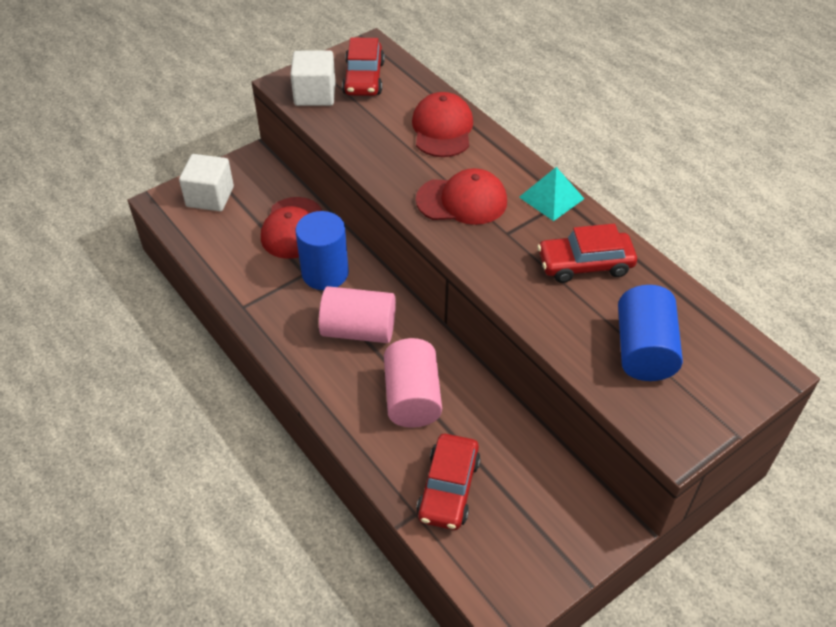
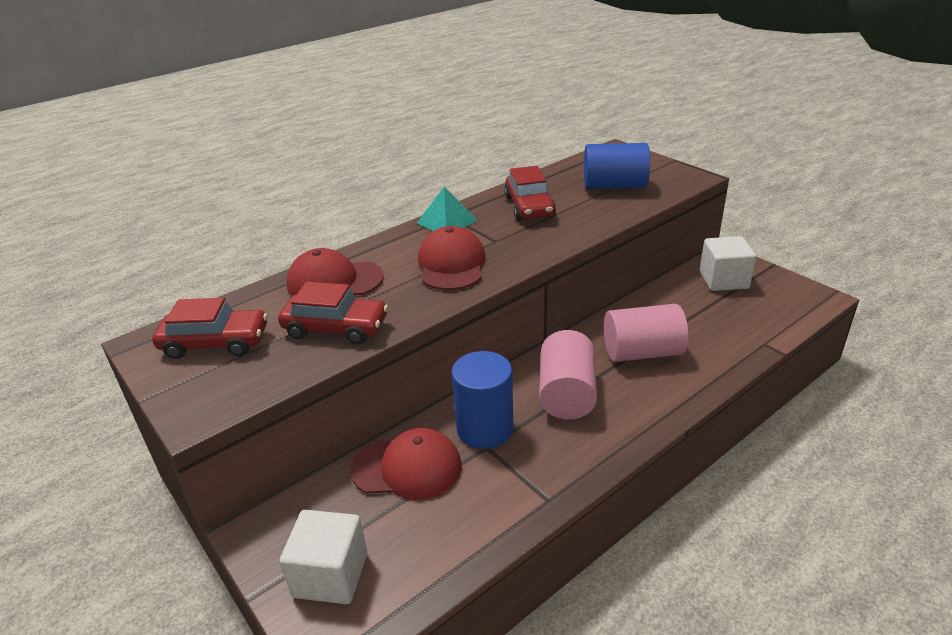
camera: 90 degrees left, 15 degrees down
(315, 94) = (234, 382): white cube -> white cube (723, 280)
(448, 488) = (730, 327): red car -> red car (336, 328)

